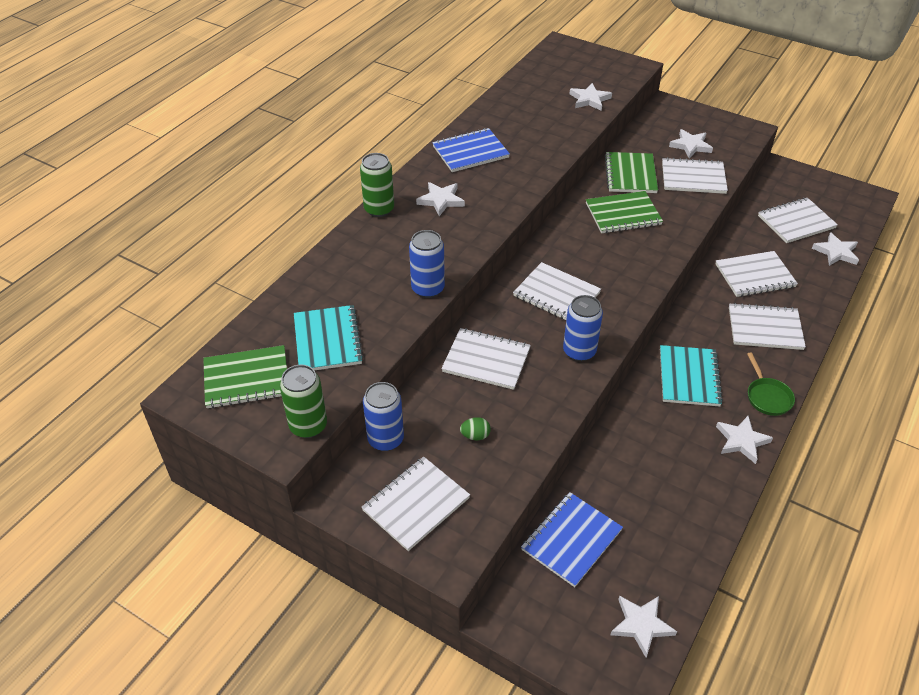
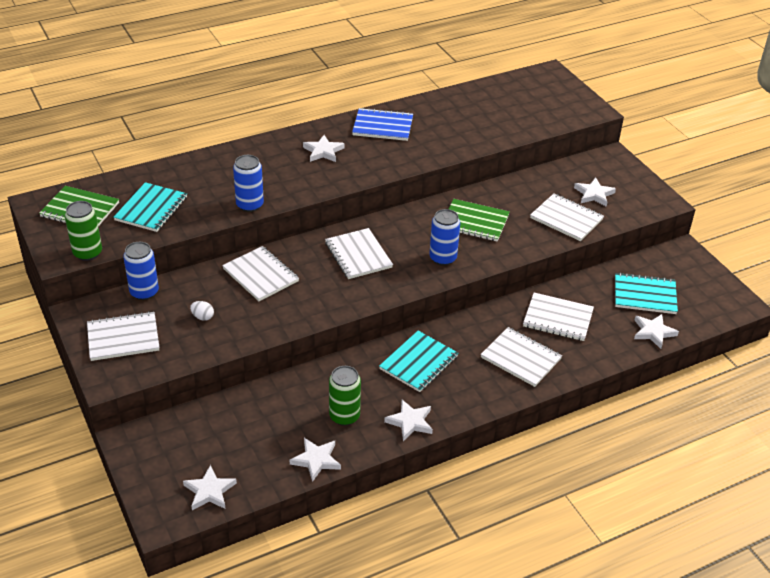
camera: 30 degrees right, 5 degrees down
(379, 209) = (273, 140): green can -> green can (344, 416)
(475, 436) = (202, 317): green egg -> white egg
(571, 540) = (218, 420): blue notebook -> none
(579, 351) = (332, 299): blue can -> blue can (443, 258)
(589, 99) = (523, 122): white star -> white star (316, 460)
(630, 174) = (515, 196): green notebook -> none
(767, 397) = (465, 404): green pan -> none
(796, 222) = (645, 295): white notebook -> turquoise notebook

